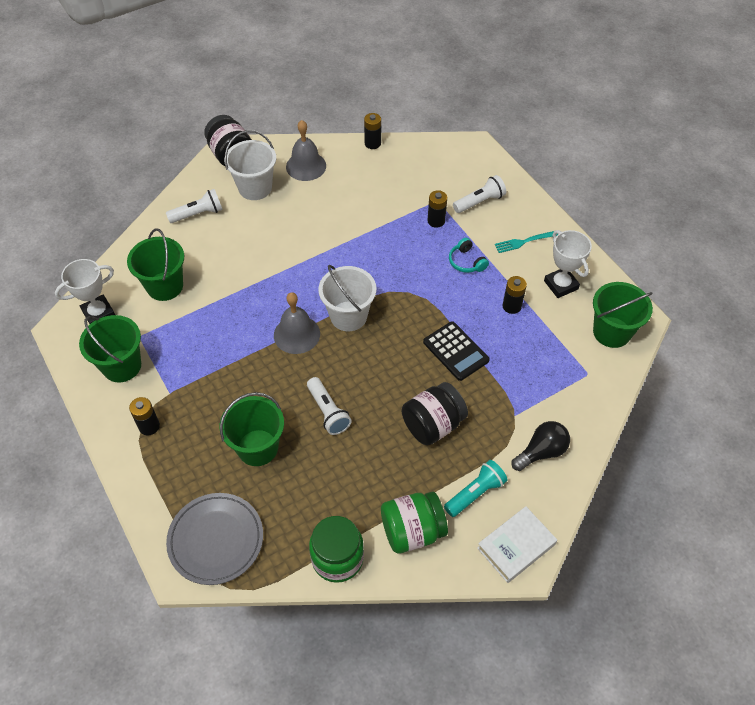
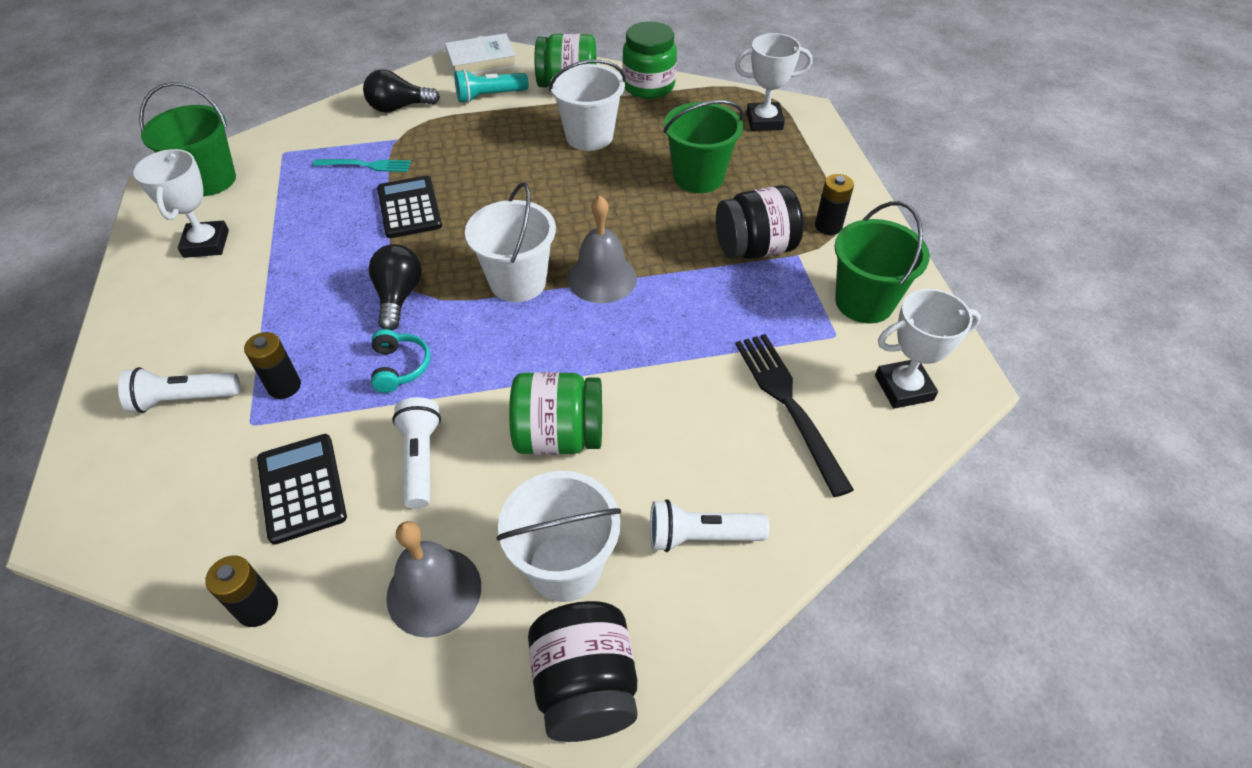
camera: 160 degrees left, 5 degrees down
(165, 286) = (787, 403): green bucket -> black fork
(216, 540) = (764, 121): grey plate -> white trophy
(281, 237) = (559, 436): none -> green jar
(328, 412) = (602, 189): white flashlight -> white flashlight (420, 459)
(363, 468) = (589, 136): none -> white bucket
(389, 184) = (302, 488): none -> black calculator
(414, 285) = (398, 297): none -> black light bulb
(433, 425) = (491, 151): black jar -> black jar (755, 248)
(466, 262) = (298, 308): turquoise headphones -> turquoise headphones (400, 367)
(511, 306) = (295, 236): black battery -> none
(524, 242) = (188, 313): turquoise fork -> turquoise fork (367, 165)

